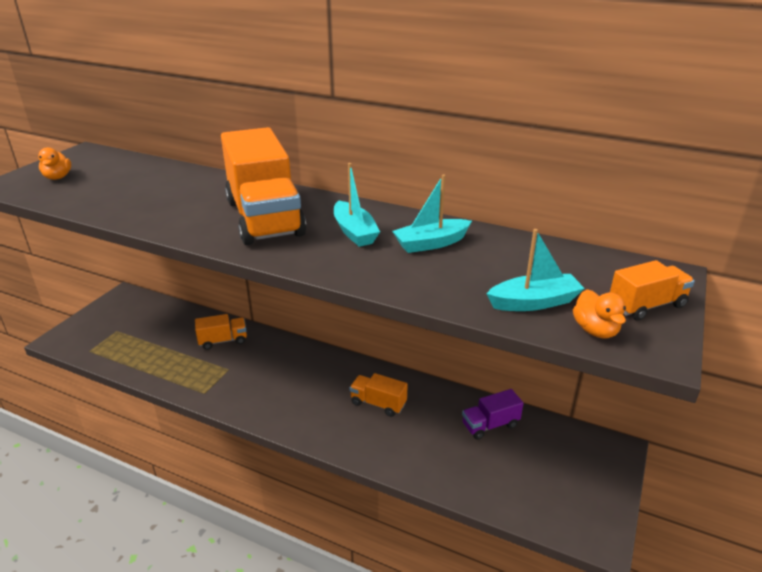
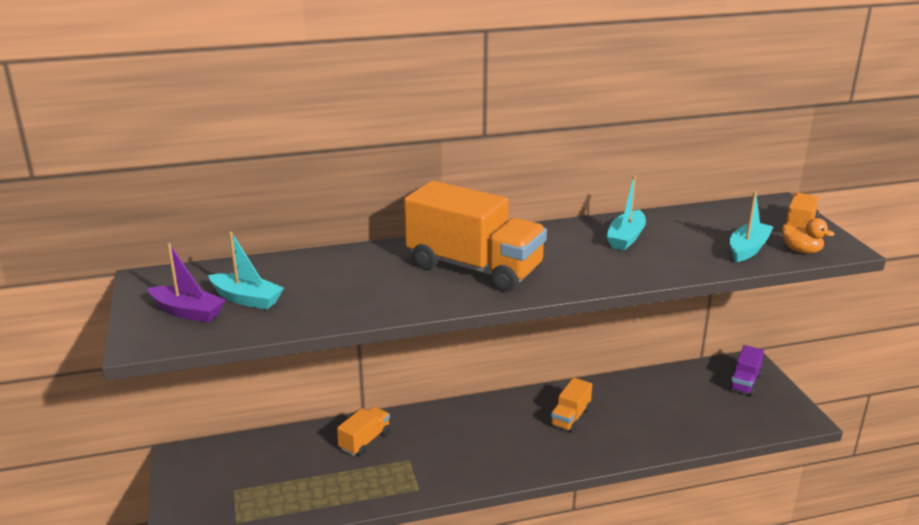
camera: 40 degrees left, 5 degrees down
(58, 177) = (187, 312): orange duck -> purple boat
(354, 232) = (562, 251): turquoise boat -> turquoise boat (246, 299)
(378, 403) = (570, 417): orange truck -> orange truck turned 45 degrees counterclockwise
(490, 425) = (662, 389): purple truck -> purple truck (744, 382)

